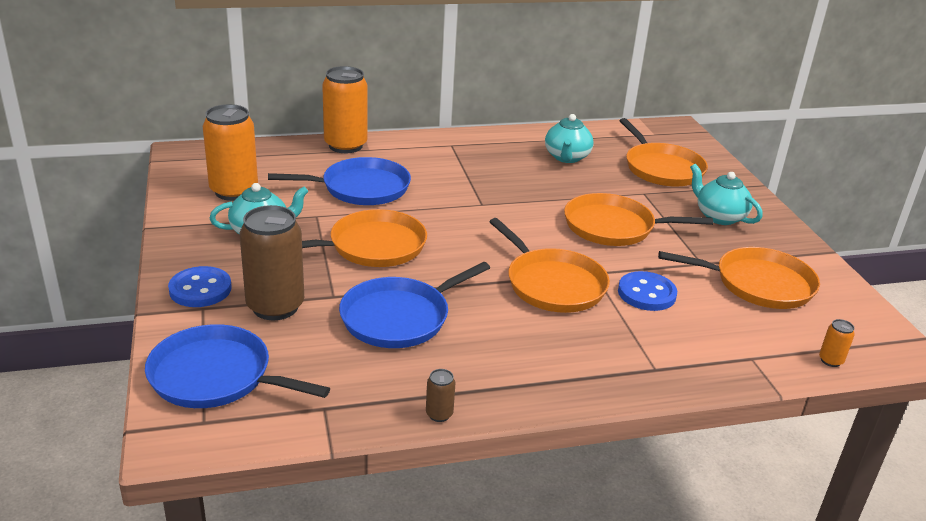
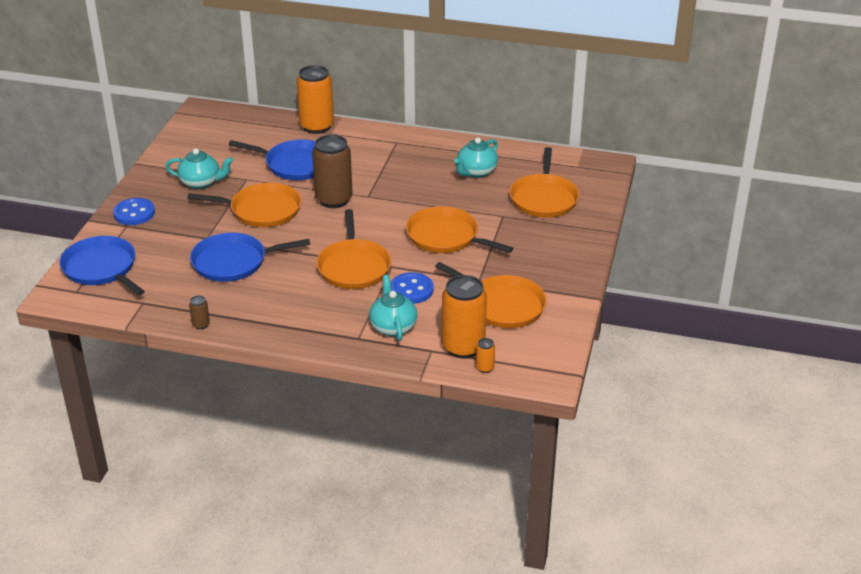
camera: 30 degrees right, 5 degrees up
(234, 191) = (209, 148): orange can -> orange can (463, 347)
(275, 306) = (167, 235): brown can -> brown can (334, 200)
(719, 217) = (540, 249): turquoise teapot -> turquoise teapot (393, 327)

